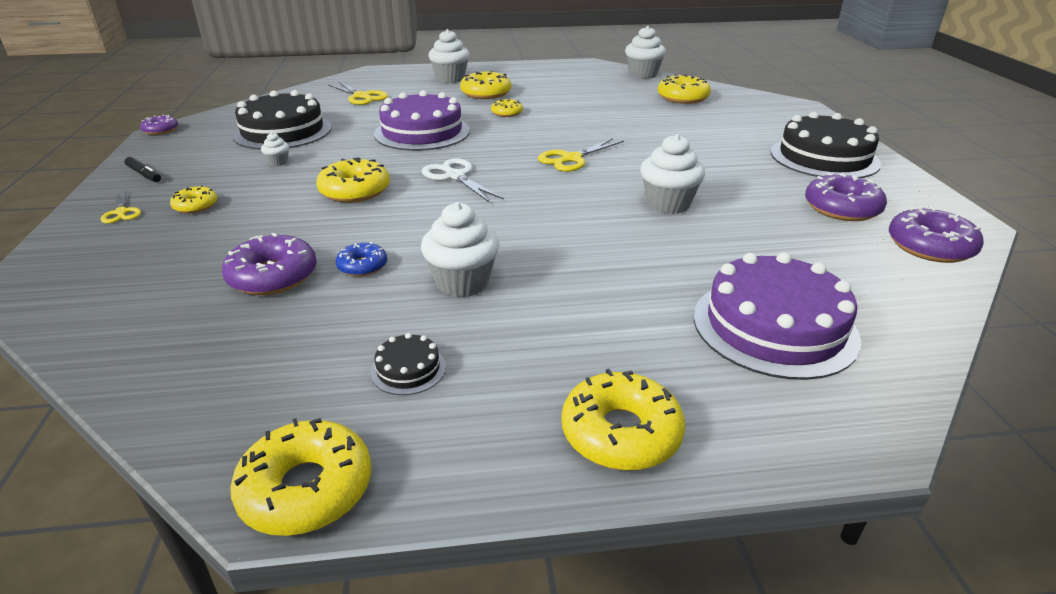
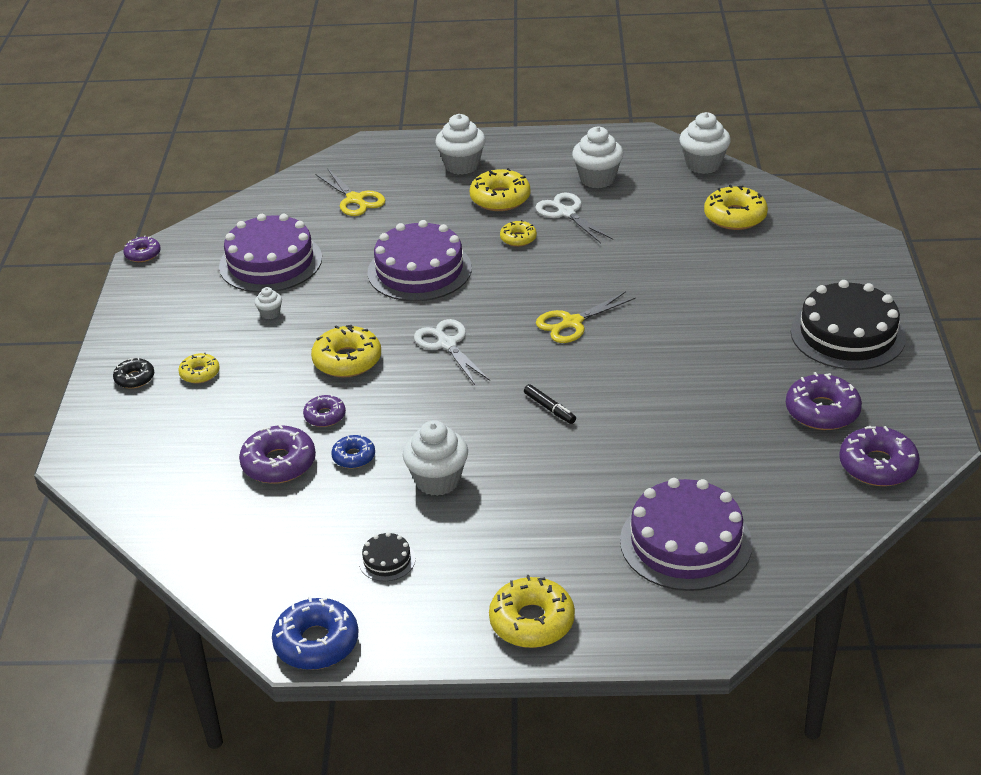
camera: 10 degrees right, 5 degrees up
(121, 212) = (134, 378): yellow scissors -> black donut
(144, 174) = (142, 325): black marker -> black marker (549, 408)
(283, 131) = (270, 262): black cake -> purple cake
(306, 489) = (316, 643): yellow donut -> blue donut
(330, 233) = (325, 416): none -> purple donut
(544, 99) = (567, 213): none -> white scissors
(668, 204) = (650, 396): white cupcake -> white cupcake (597, 179)

